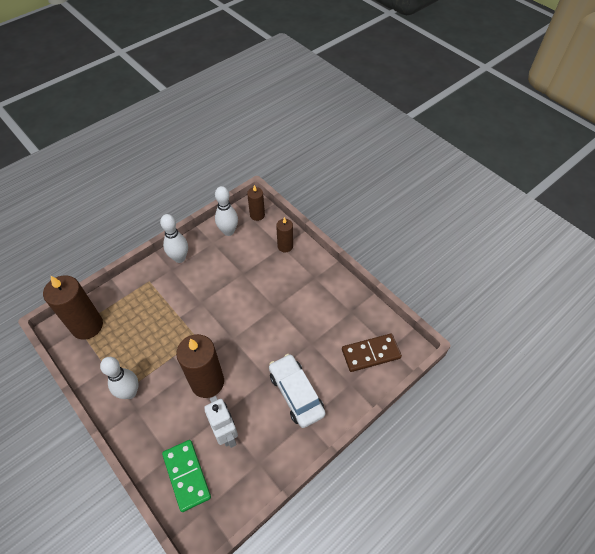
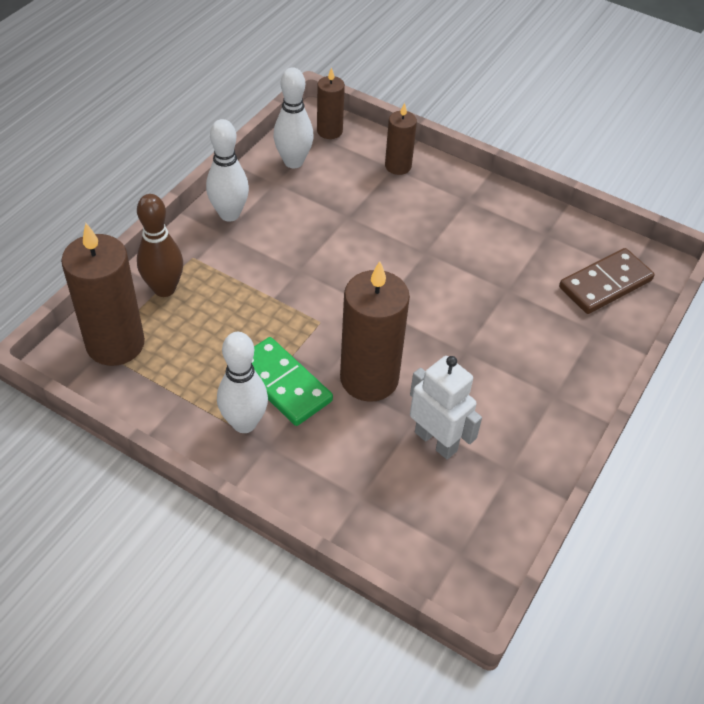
camera: 20 degrees left, 5 degrees down
(126, 297) = (164, 289): none -> brown bowling pin
(187, 475) = (403, 516): green domino -> green domino (283, 384)
(296, 393) = (520, 362): white car -> none

